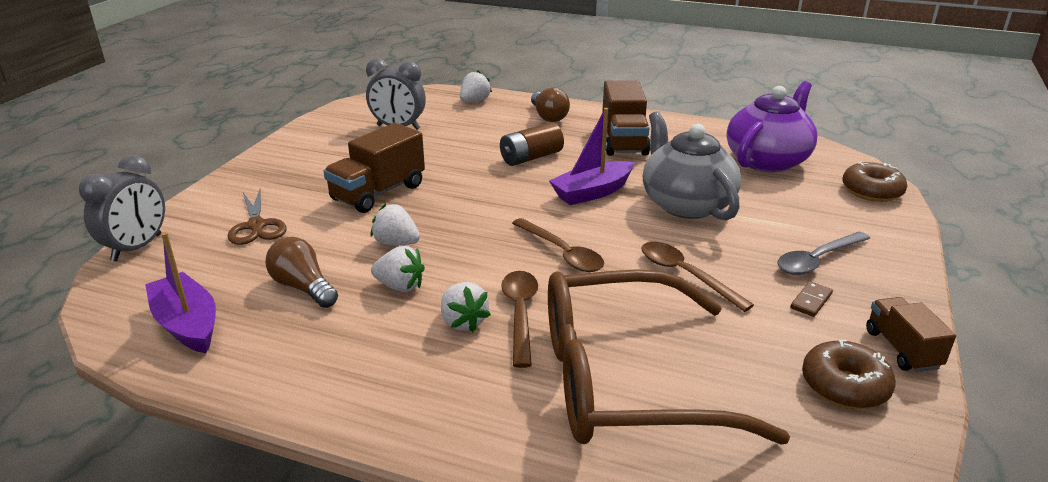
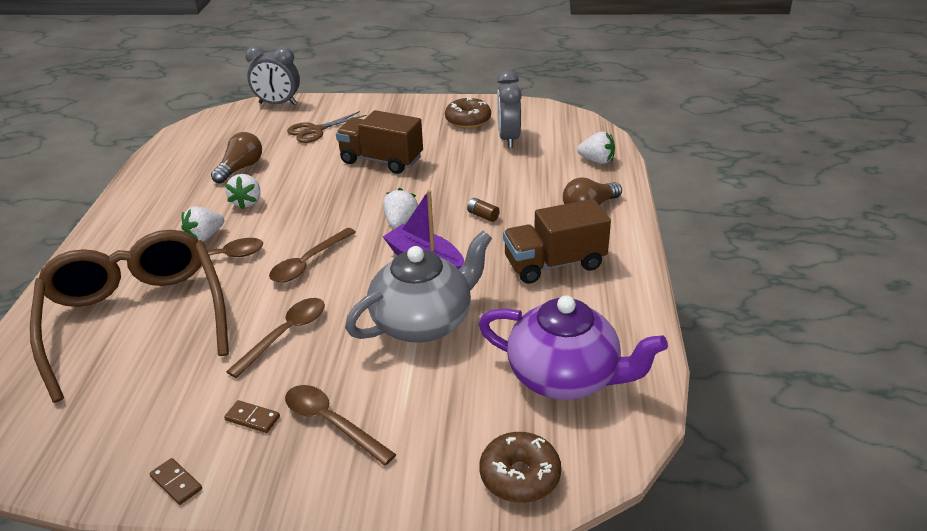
camera: 75 degrees right, 5 degrees up
(187, 324) = (196, 145): purple boat -> none
(396, 243) = (305, 187): white strawberry -> white strawberry (400, 222)
(531, 158) = (483, 216): brown battery -> brown battery, size x0.51
(817, 260) = (331, 423): grey spoon -> brown spoon
(844, 386) = (123, 440): brown donut -> brown donut (468, 121)
(902, 349) = (176, 483): brown truck -> brown domino

